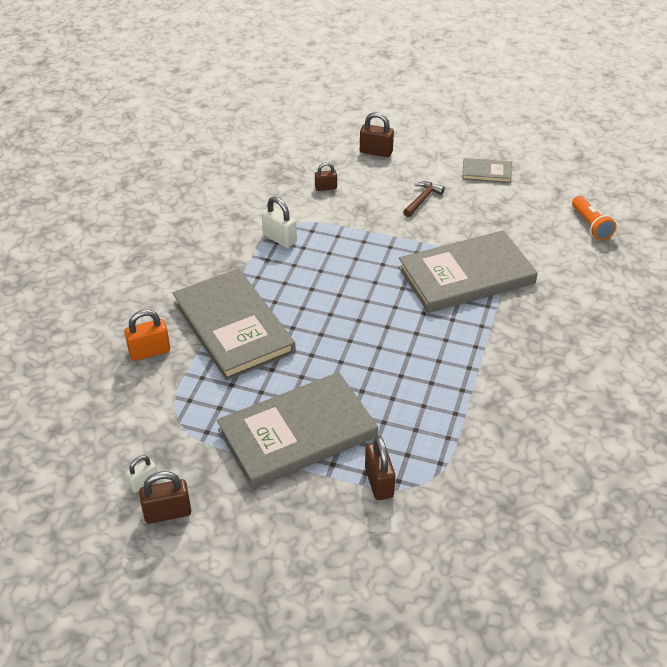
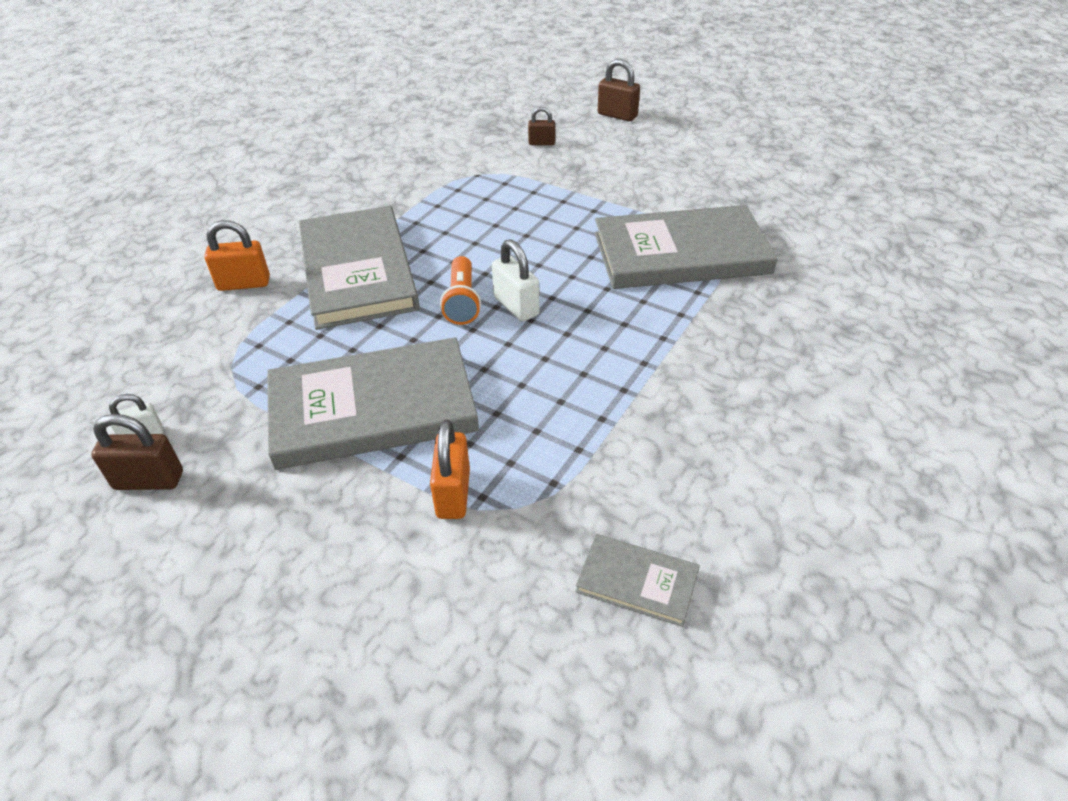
camera: 15 degrees right, 0 degrees up
(279, 239) = (462, 186): white padlock -> white padlock (516, 306)
(379, 482) = (453, 493): brown padlock -> orange padlock
(422, 200) = (655, 167): brown hammer -> none
(486, 172) = (747, 148): grey book -> grey book (637, 582)
(590, 225) = (871, 218): orange flashlight -> orange flashlight (462, 301)

